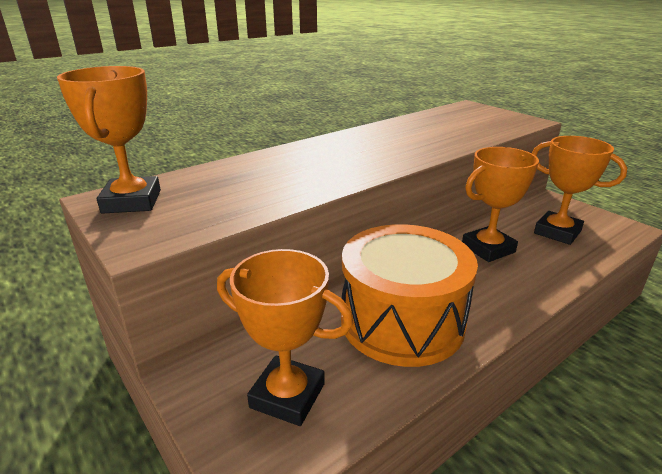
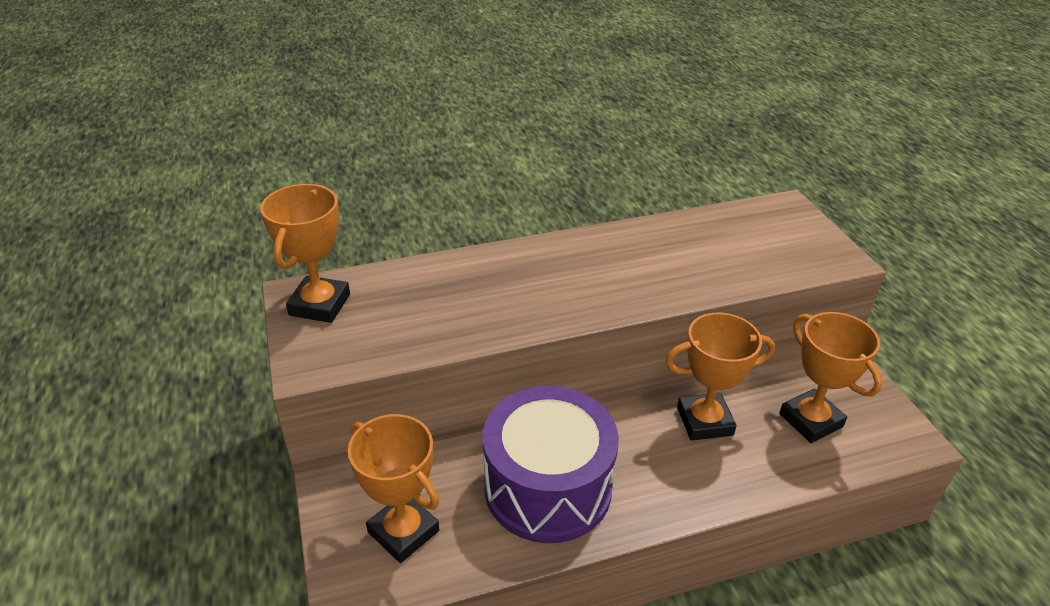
camera: 20 degrees right, 10 degrees up
(402, 321) = (548, 487): orange drum -> purple drum

